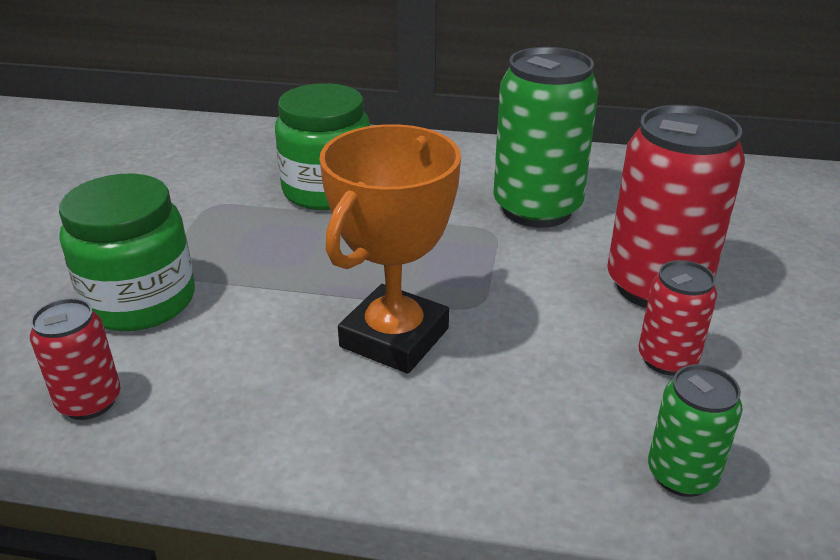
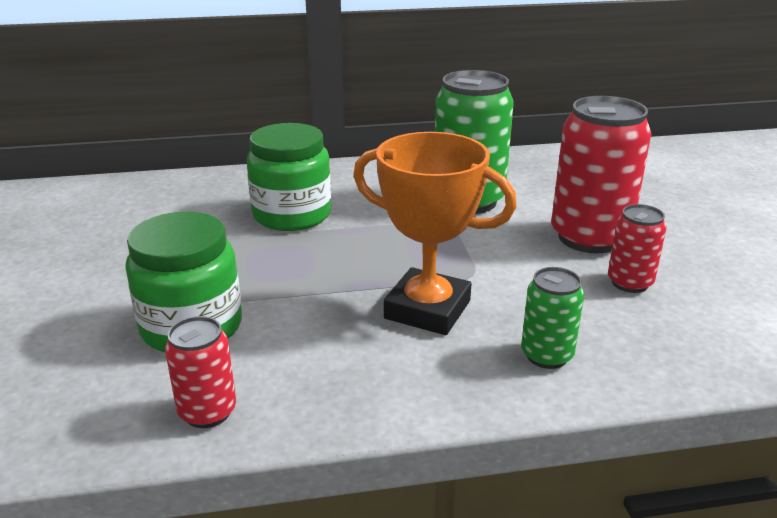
camera: 20 degrees left, 5 degrees down
(394, 337) = (427, 309): orange trophy -> orange trophy turned 75 degrees counterclockwise
(681, 474) = (690, 352): green can -> green can (547, 355)

